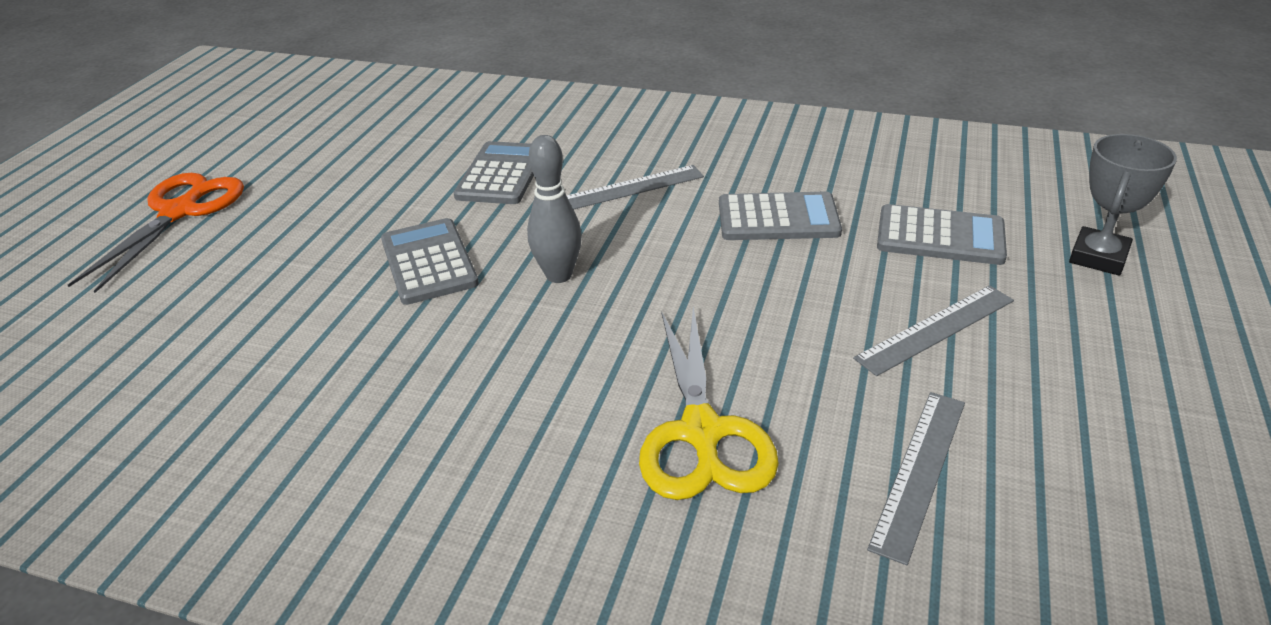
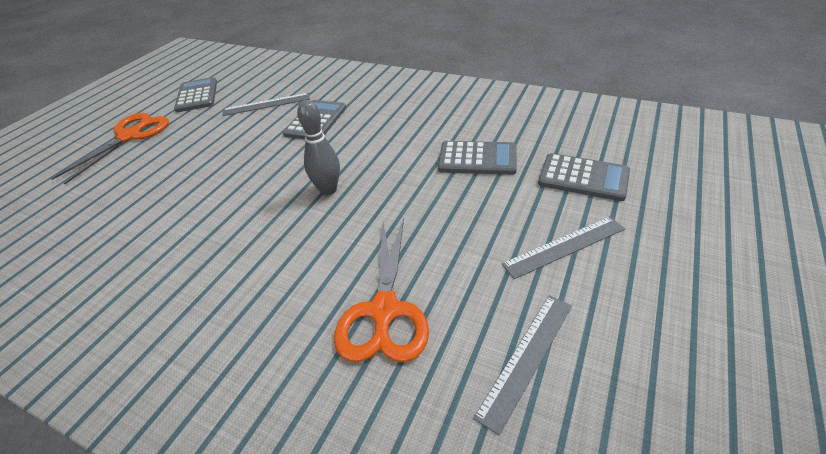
camera: 10 degrees right, 5 degrees up
(428, 262) = (254, 176): grey calculator -> grey calculator (197, 95)
(628, 189) = (388, 134): grey ruler -> grey ruler (266, 104)
(701, 432) = (384, 311): yellow scissors -> orange scissors
(1098, 257) = (694, 200): grey trophy -> none

